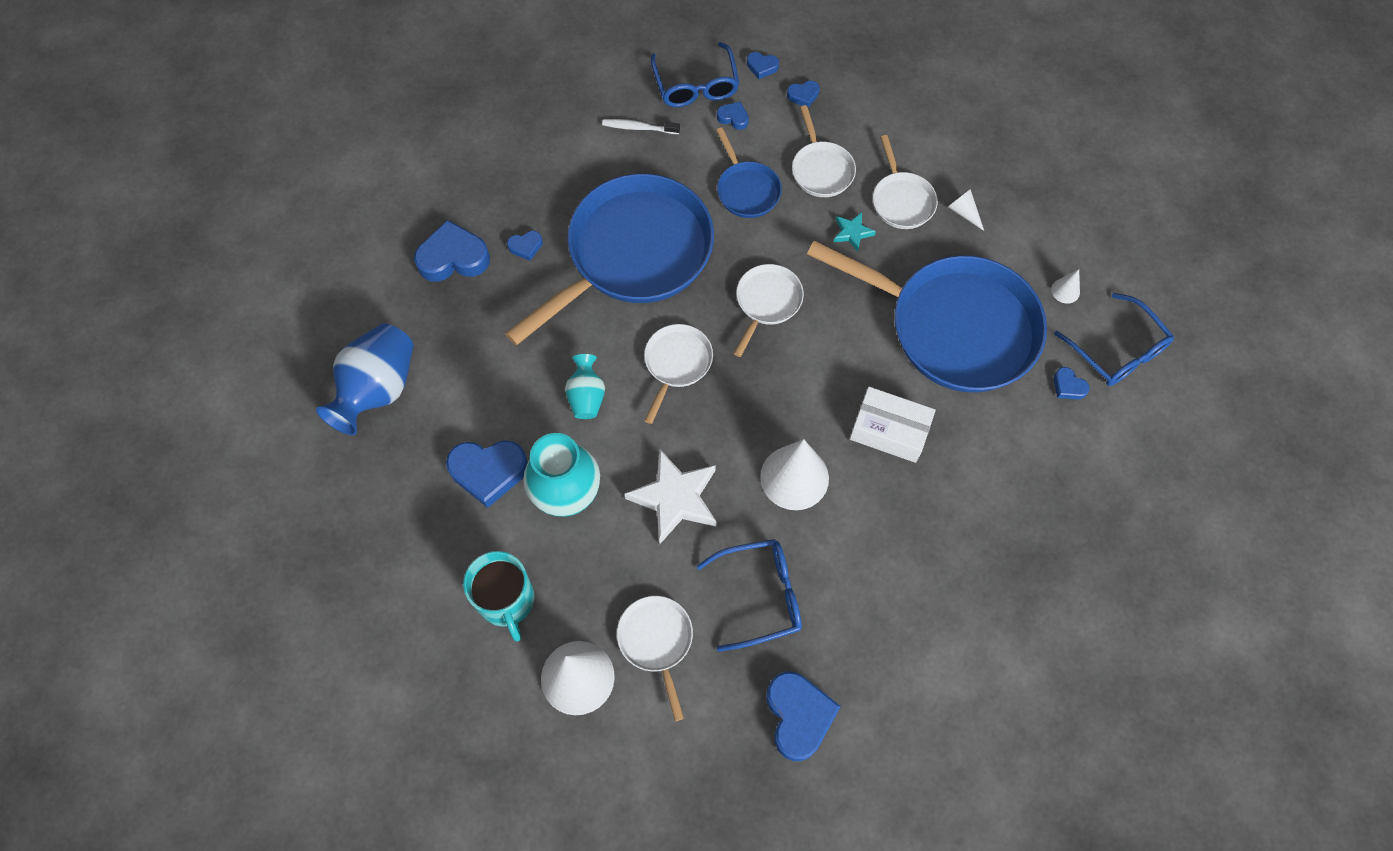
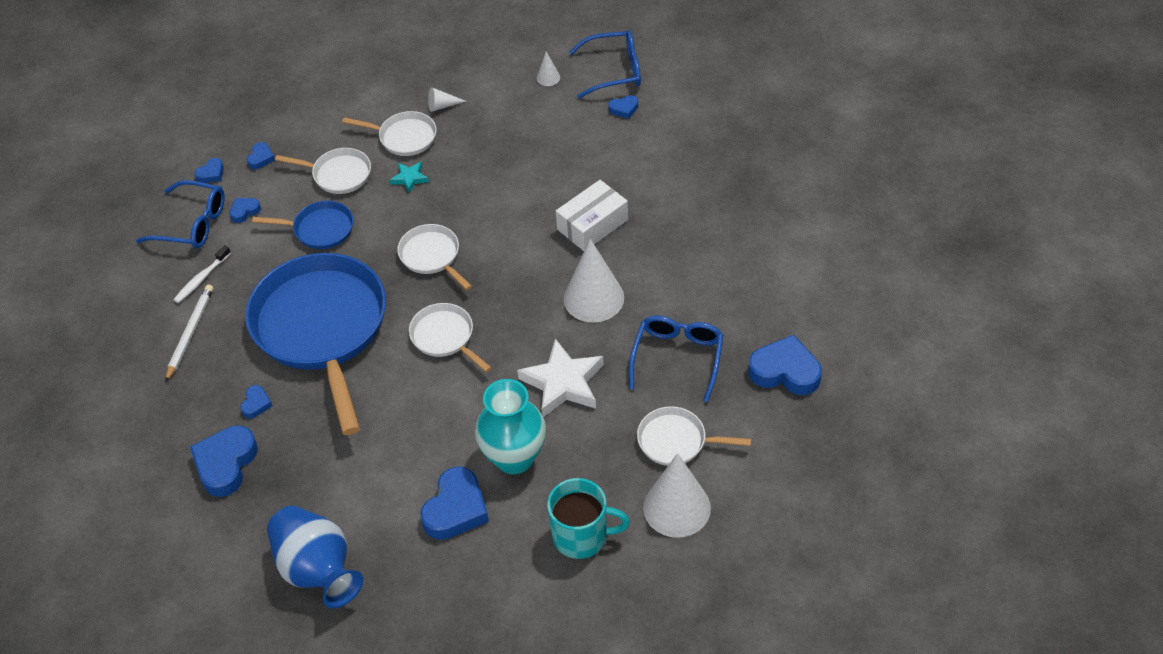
camera: 60 degrees left, 15 degrees down
(575, 153) = (190, 333): none -> white pencil
(586, 396) = (432, 411): turquoise vase -> none
(953, 327) = (533, 152): blue pan -> none

